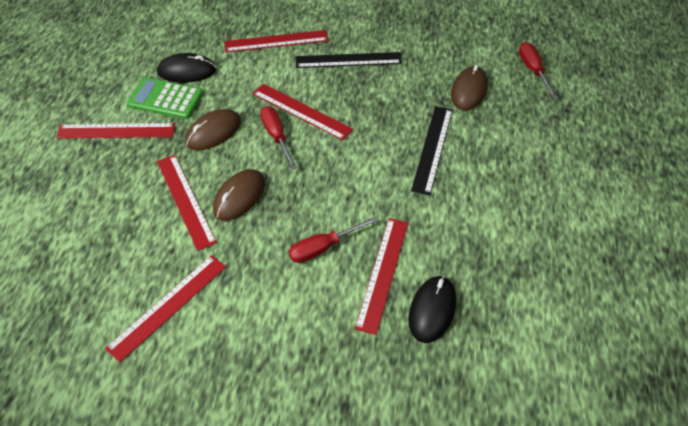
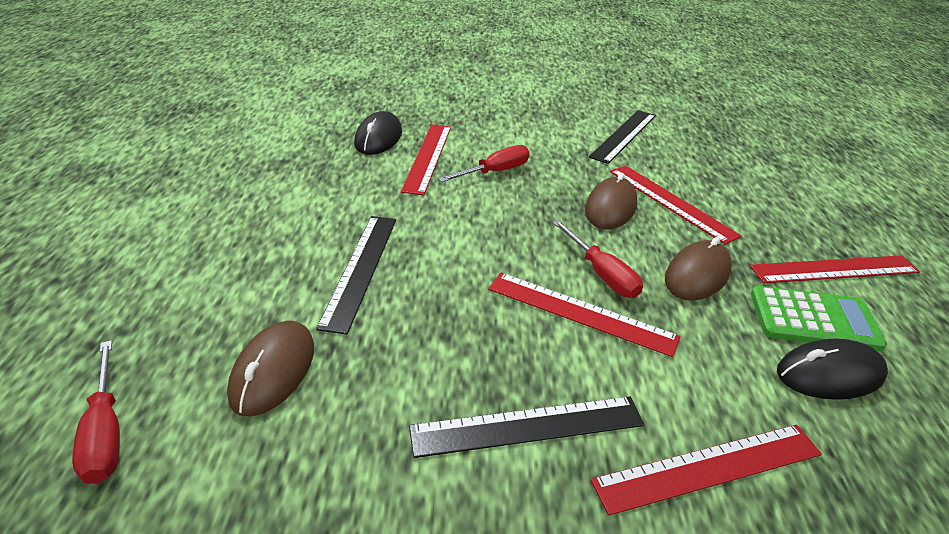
camera: 170 degrees right, 15 degrees down
(168, 306) = (624, 135): red ruler -> black ruler

